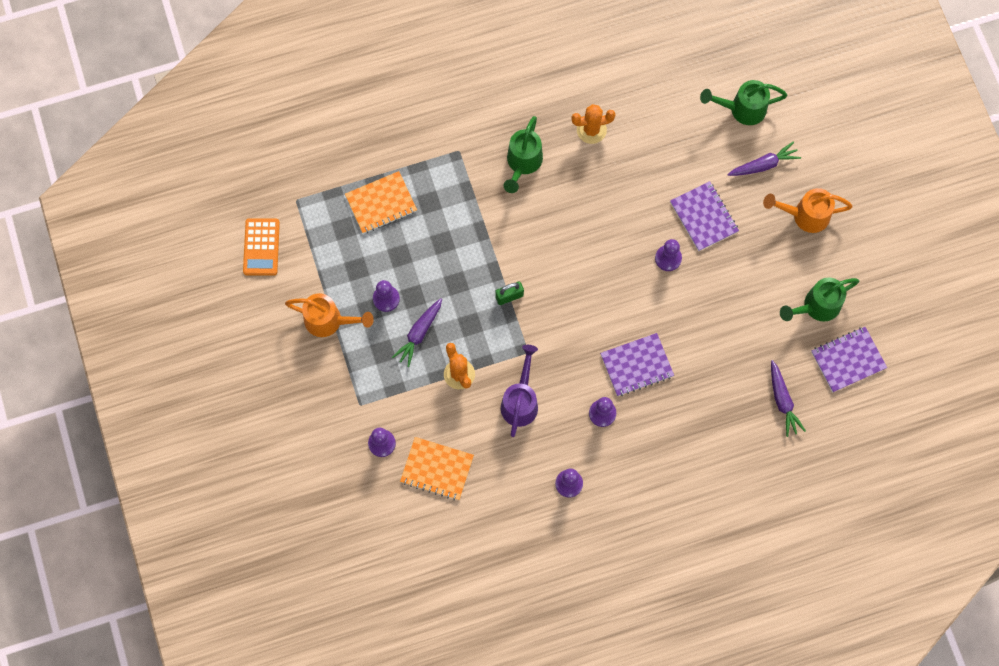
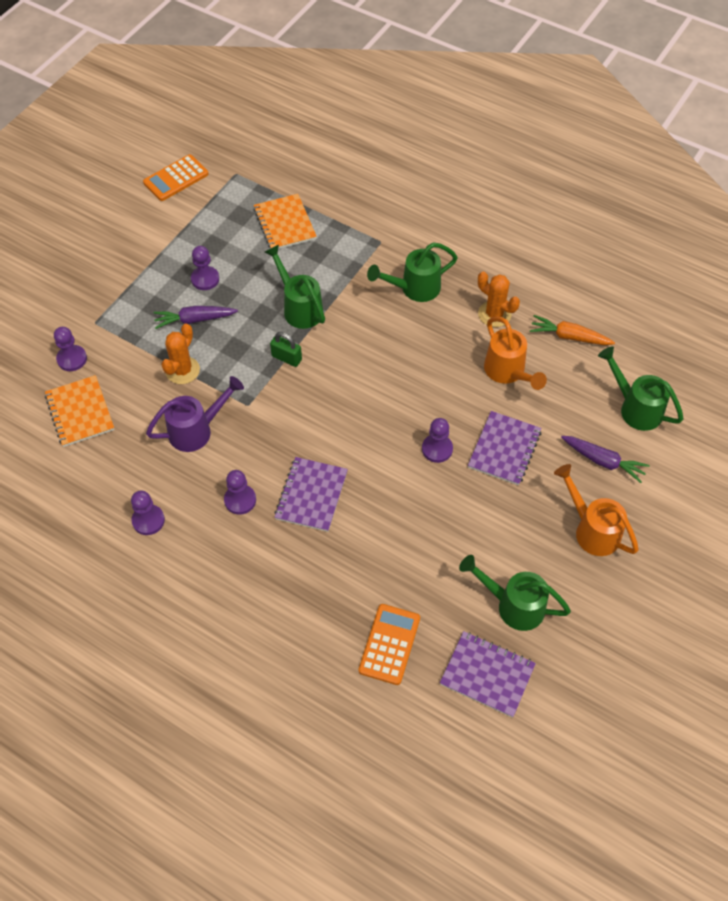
camera: 50 degrees right, 15 degrees down
(329, 321) = (151, 256): orange watering can -> orange watering can (507, 372)
(381, 203) = (284, 224): orange notebook -> orange notebook turned 45 degrees clockwise
(471, 254) = (299, 308): none -> green watering can
(636, 365) = (311, 495): purple notebook -> purple notebook turned 75 degrees clockwise
(652, 99) = (569, 337): none -> orange carrot
(782, 400) = (389, 644): purple carrot -> orange calculator

